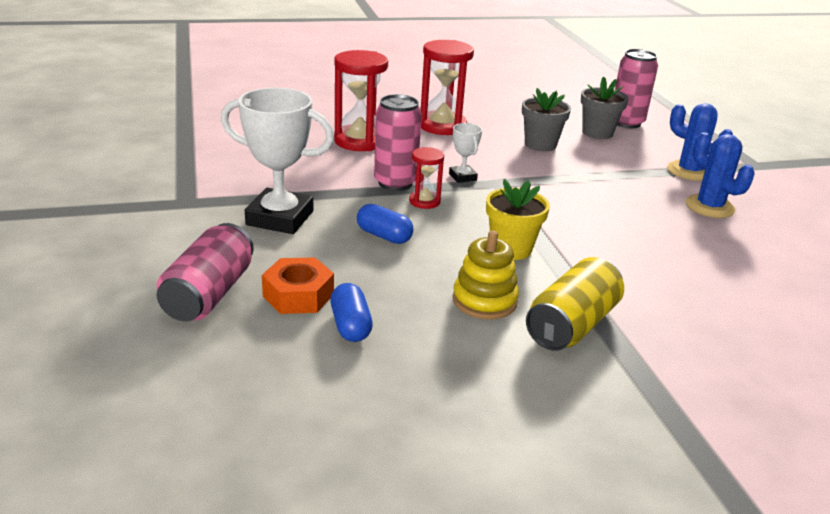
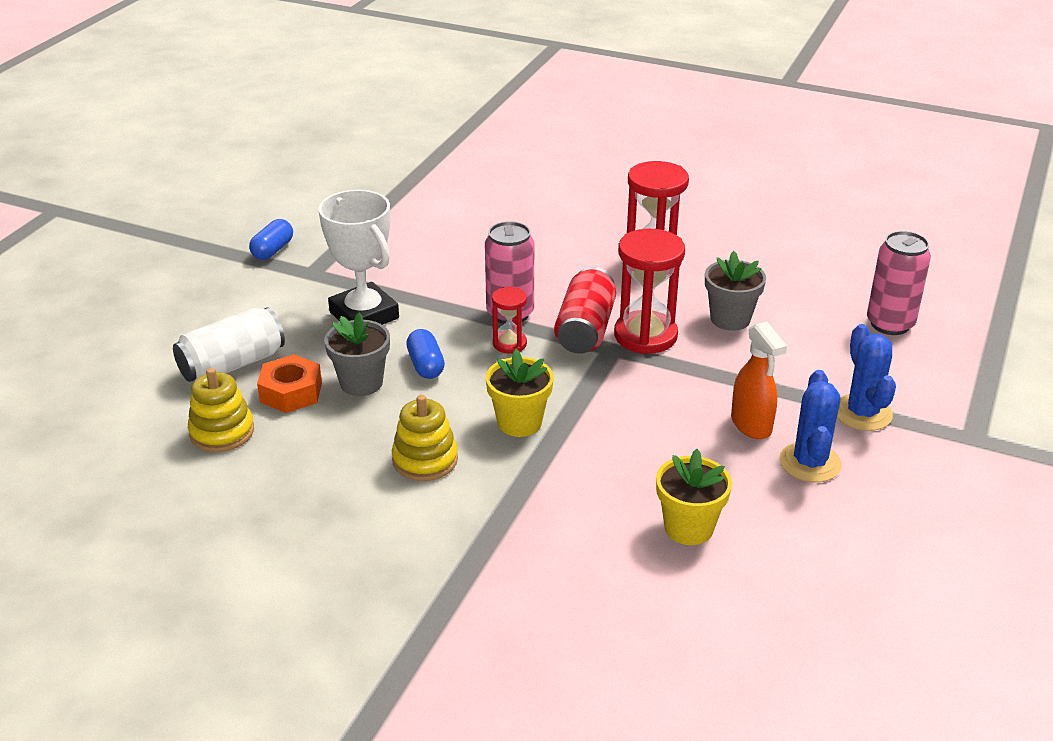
camera: 40 degrees right, 5 degrees up
(209, 294) = (232, 365): pink can -> white can
(278, 352) = (222, 432): none -> yellow stacking toy
(350, 325) = (295, 434): blue capsule -> blue capsule (272, 250)
(359, 141) = (539, 254): red hourglass -> red hourglass (645, 336)
(462, 177) = (585, 330): white trophy -> red can
(572, 325) = (466, 514): yellow can -> none
(597, 133) = (827, 326): grey flower pot -> grey flower pot (361, 383)
(647, 198) = (751, 425): none -> orange spray bottle
(713, 270) = (688, 528): none -> yellow flower pot

